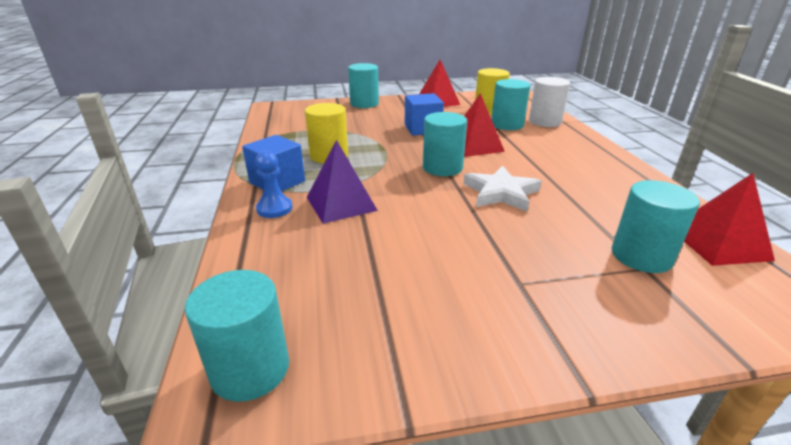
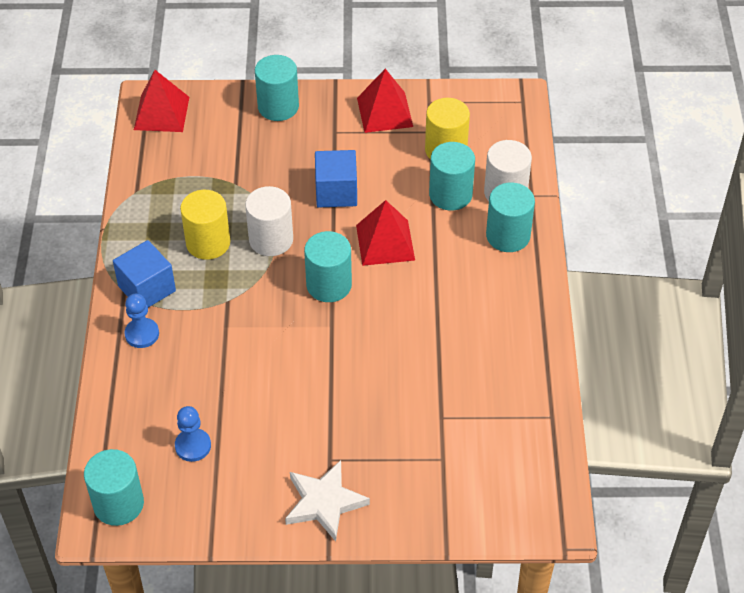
camera: 10 degrees right, 20 degrees up
(341, 203) = (206, 335): purple pyramid -> none
(347, 289) = (193, 446): none -> blue pawn
(382, 151) = (271, 239): none -> white cylinder
(501, 193) = (371, 339): white star -> white star (324, 502)
(641, 256) = (449, 445): turquoise cylinder -> turquoise cylinder (508, 236)
(718, 243) = (531, 441): red pyramid -> red pyramid (161, 113)

